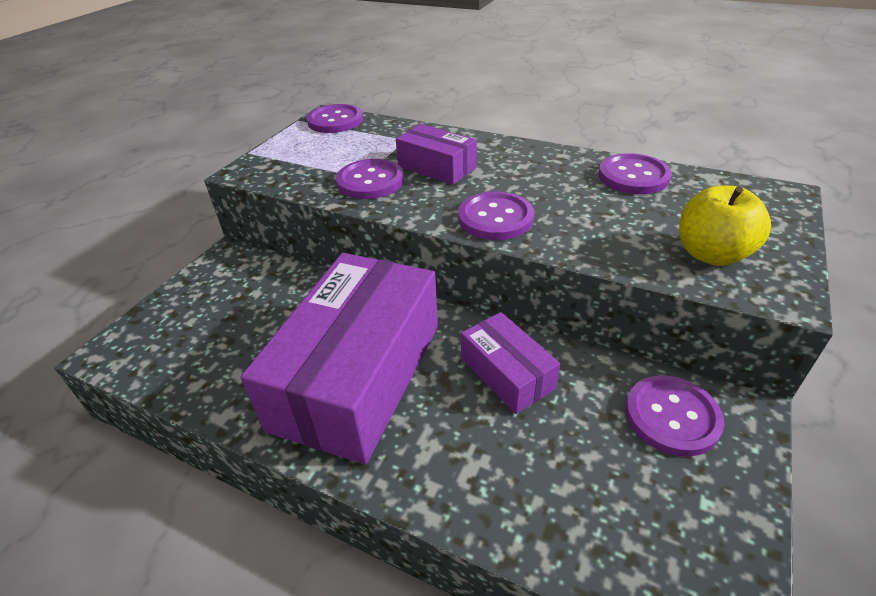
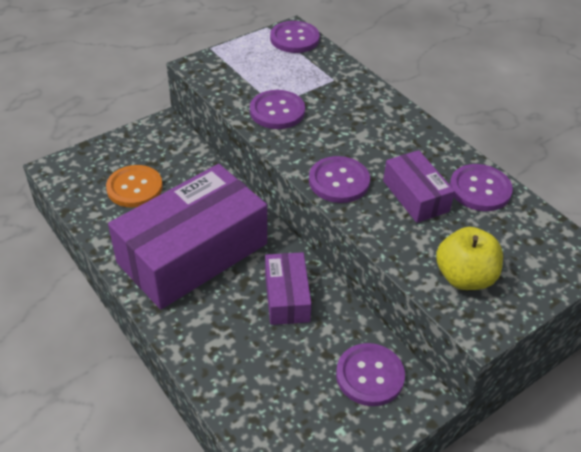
camera: 25 degrees right, 5 degrees up
(233, 332) = (134, 188): none -> orange button
(437, 167) = (335, 117): purple box -> purple box (415, 196)

